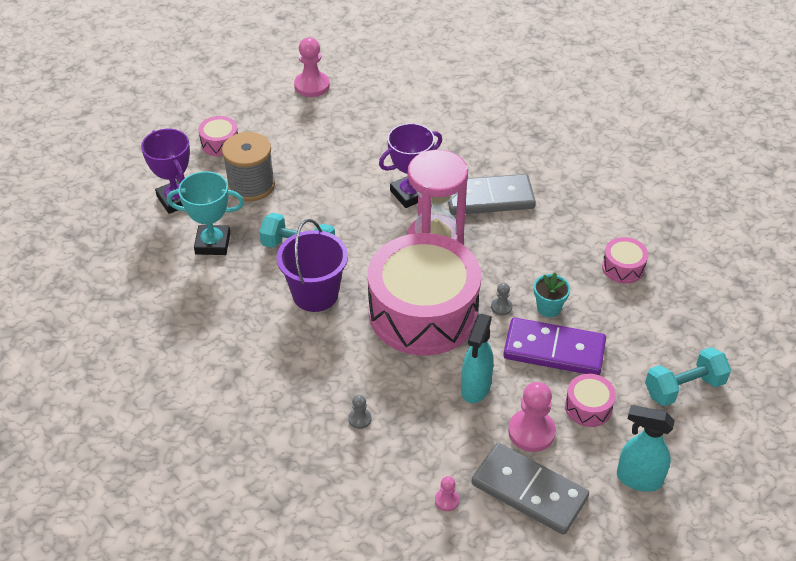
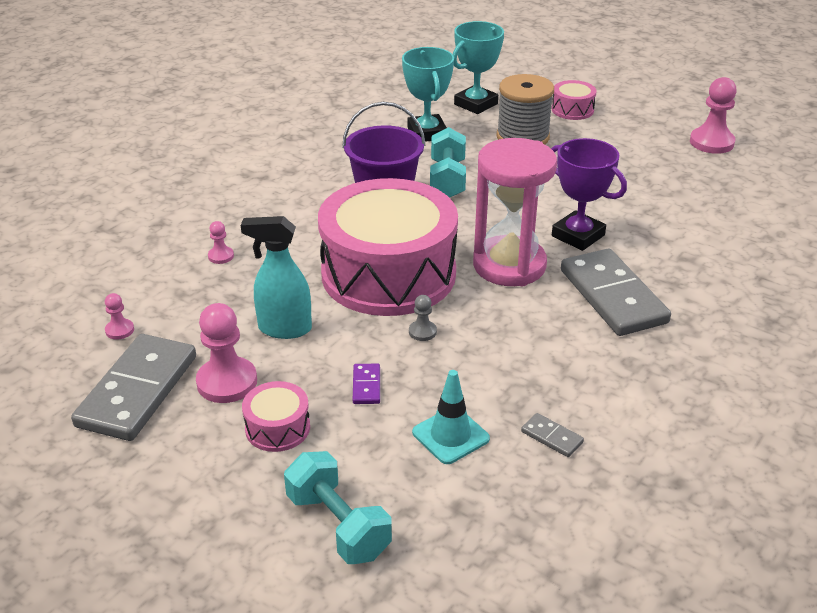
camera: 75 degrees right, 10 degrees down
(176, 199) = (475, 104): purple trophy -> turquoise trophy
(360, 419) = (221, 256): grey pawn -> pink pawn
(548, 308) = (438, 372): turquoise flower pot -> none
(554, 350) = (366, 386): purple domino -> purple domino, size x0.41
(613, 316) = (450, 435): none -> turquoise traffic cone
(623, 267) = (552, 437): pink drum -> grey domino
(638, 479) = (166, 488): turquoise spray bottle -> none

